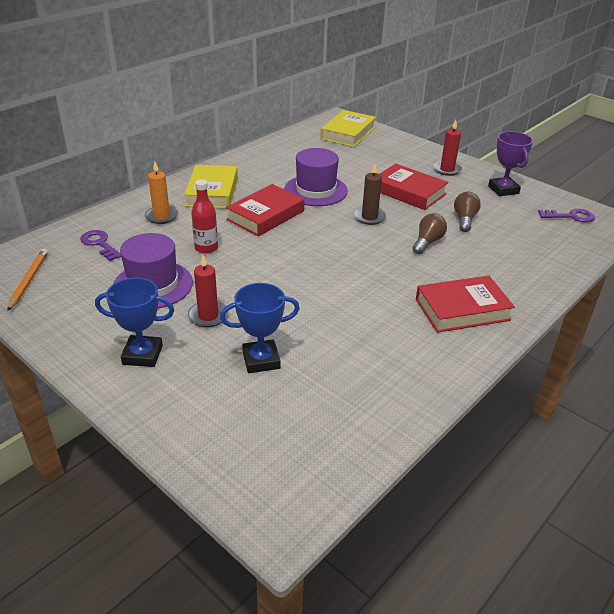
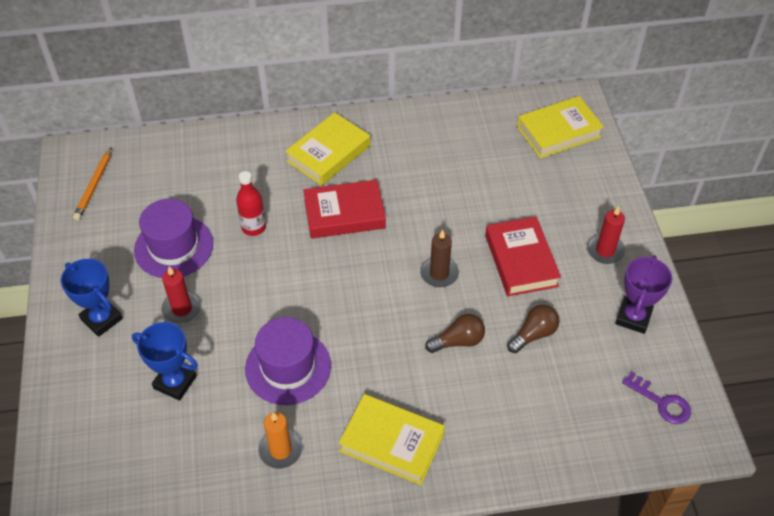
camera: 40 degrees right, 15 degrees up
(29, 280) = (94, 186): orange pencil -> orange pencil turned 150 degrees clockwise
(99, 244) = (177, 172): purple key -> none
(161, 216) = (255, 164): orange candle -> orange candle (280, 450)
(316, 190) = (427, 205): purple hat -> purple hat (288, 367)
(462, 309) = (392, 442): red book -> yellow book

